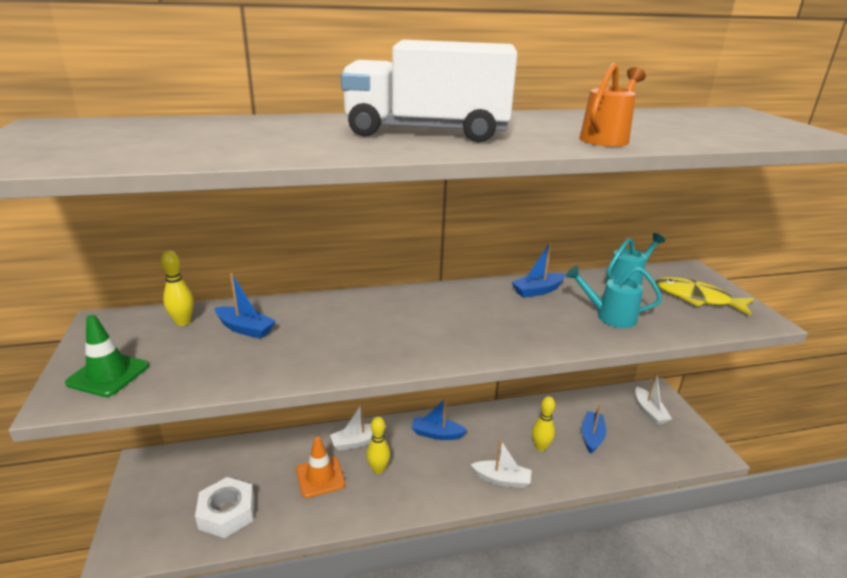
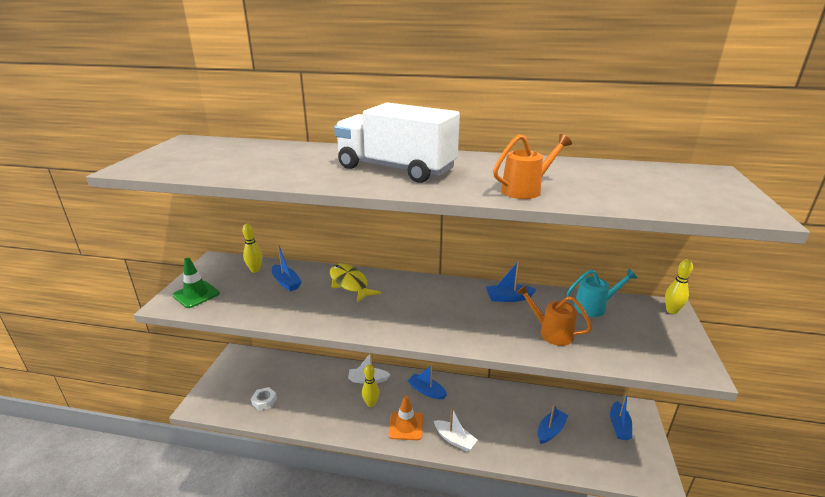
camera: 25 degrees right, 0 degrees up
(227, 513) = (264, 401): white nut -> white nut, size x0.61
(320, 477) = (331, 396): orange traffic cone -> orange traffic cone (406, 426)
(540, 447) = (501, 425): yellow bowling pin -> yellow bowling pin (671, 311)
(610, 316) = (551, 332): turquoise watering can -> orange watering can
(649, 412) = (619, 426): white boat -> blue boat
(697, 298) = (649, 335): yellow fish -> yellow fish (350, 283)

